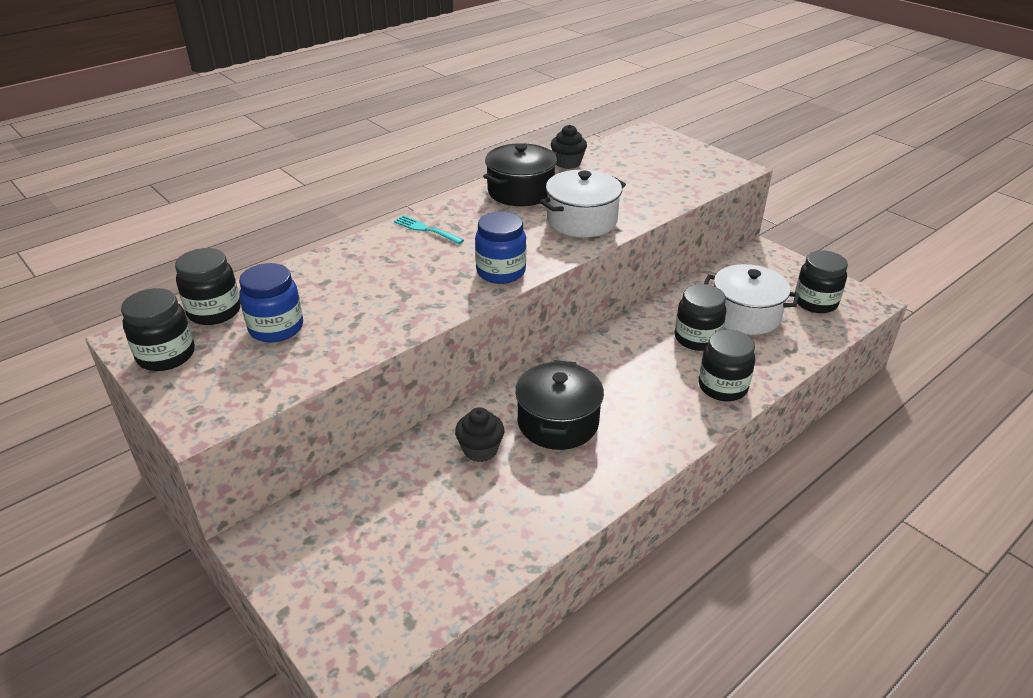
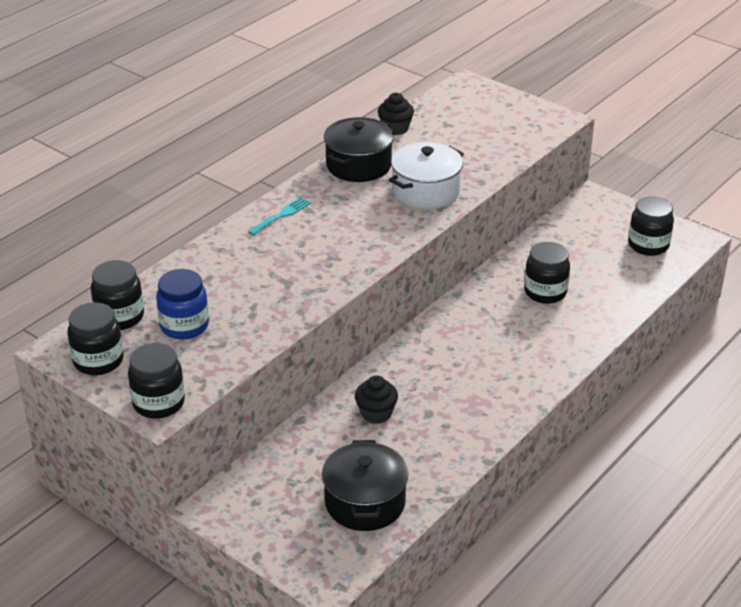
camera: 10 degrees left, 0 degrees up
(426, 229) = (281, 215): turquoise fork -> turquoise fork turned 105 degrees clockwise
(501, 272) = (366, 251): blue jar -> none
(558, 422) = (437, 382): black pot -> black pot (365, 502)
(722, 387) = (575, 335): black jar -> black jar (158, 403)
(745, 315) = (585, 265): white pot -> none

